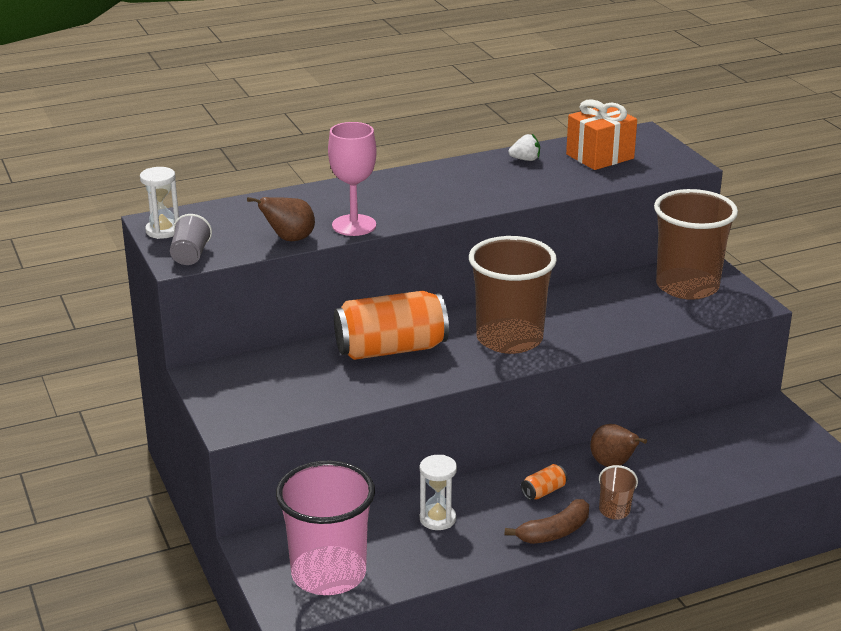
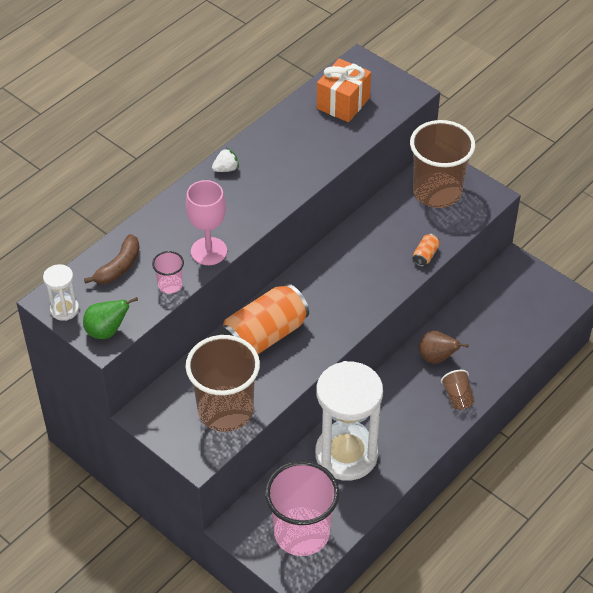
camera: 25 degrees left, 20 degrees up
(190, 255) = (107, 331): grey cup -> green pear
(289, 239) = (170, 285): brown pear -> pink cup
(437, 519) = (346, 454): white hourglass -> white hourglass, size x2.29
(509, 339) = (342, 294): brown cup -> brown cup (225, 410)
(525, 159) = (289, 125): white strawberry -> white strawberry (226, 169)
(543, 491) = (403, 401): orange can -> orange can (425, 255)
(554, 532) = (430, 436): brown banana -> brown banana (119, 267)

